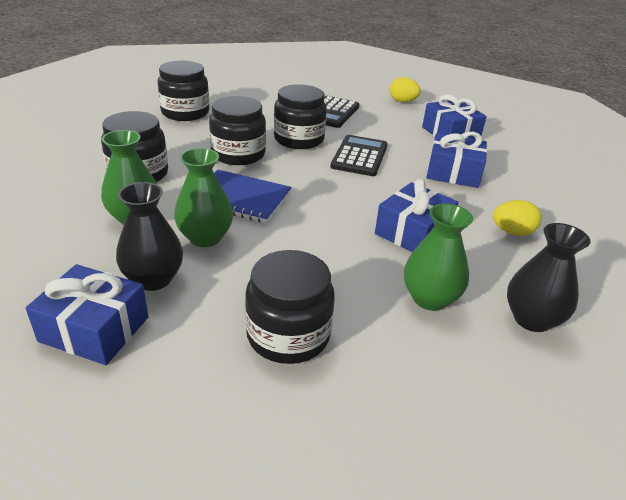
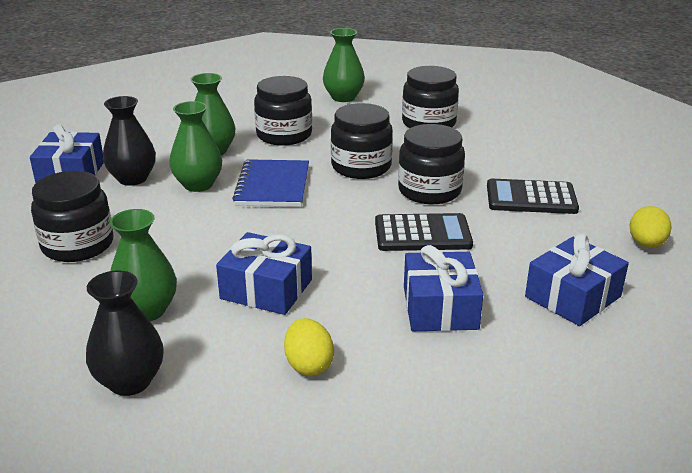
camera: 75 degrees right, 5 degrees down
(88, 131) = (343, 97): none -> green vase

